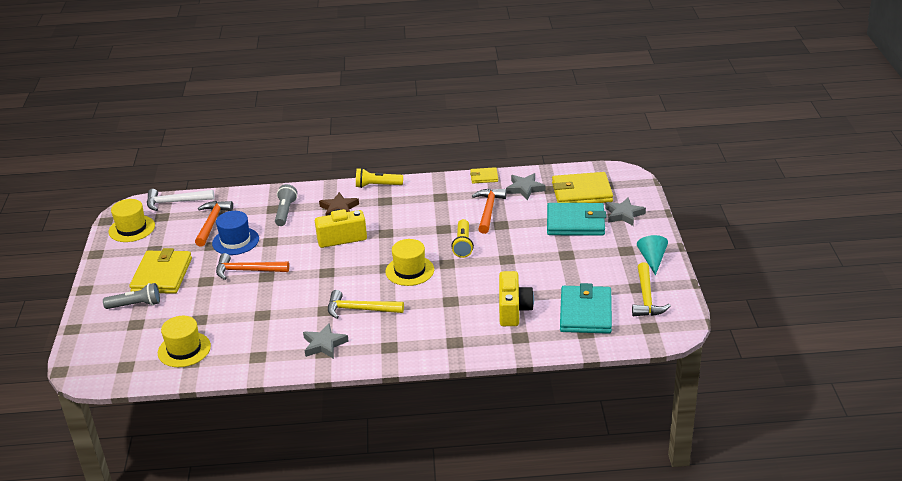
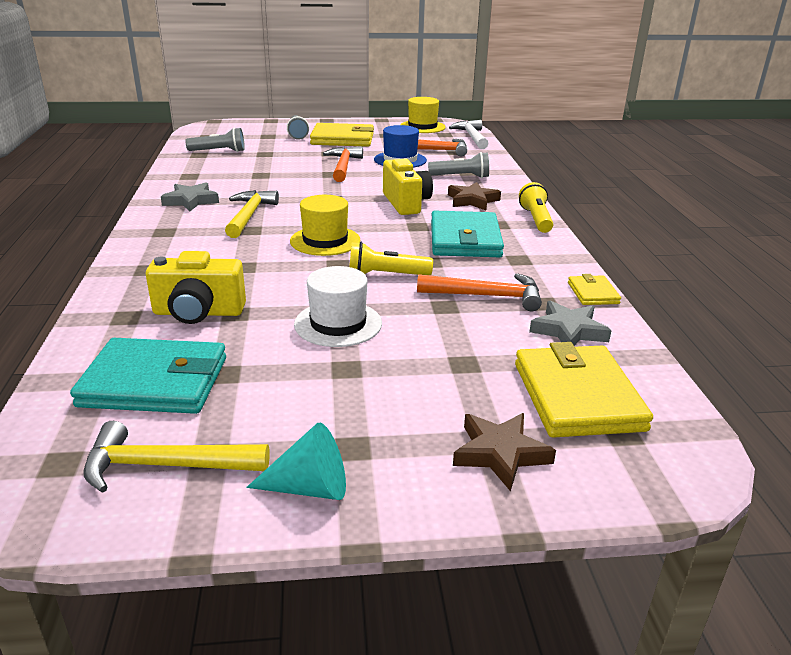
camera: 85 degrees right, 5 degrees down
(184, 349) = (219, 151): yellow hat -> grey flashlight
(523, 259) = (338, 324): none -> white hat
(575, 222) = (458, 383): turquoise wallet -> turquoise wallet (465, 239)
(624, 214) = (500, 454): grey star -> brown star

